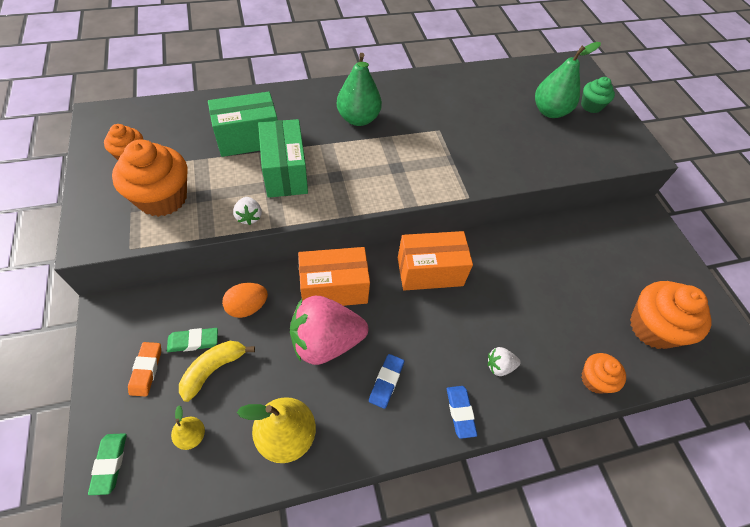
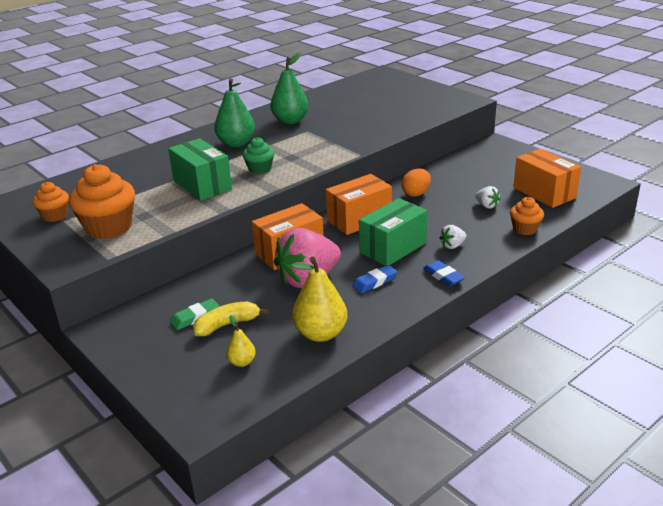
camera: 20 degrees left, 25 degrees down
(110, 464) = (184, 401): green eraser -> none
(146, 370) = (168, 345): orange eraser -> none
(213, 369) = (227, 324): yellow banana -> yellow banana turned 45 degrees clockwise
(247, 307) = (225, 285): orange egg -> orange egg (416, 193)
(248, 139) = (153, 178): green box -> green box (393, 248)
(249, 217) = (195, 214): white strawberry -> white strawberry (486, 206)
(386, 382) = (374, 282): blue eraser -> blue eraser turned 60 degrees clockwise
(549, 111) = (383, 100): green pear -> green pear (290, 121)
(591, 106) = (411, 89): green cupcake -> green cupcake (260, 169)
(652, 327) = (544, 193): orange cupcake -> orange box

